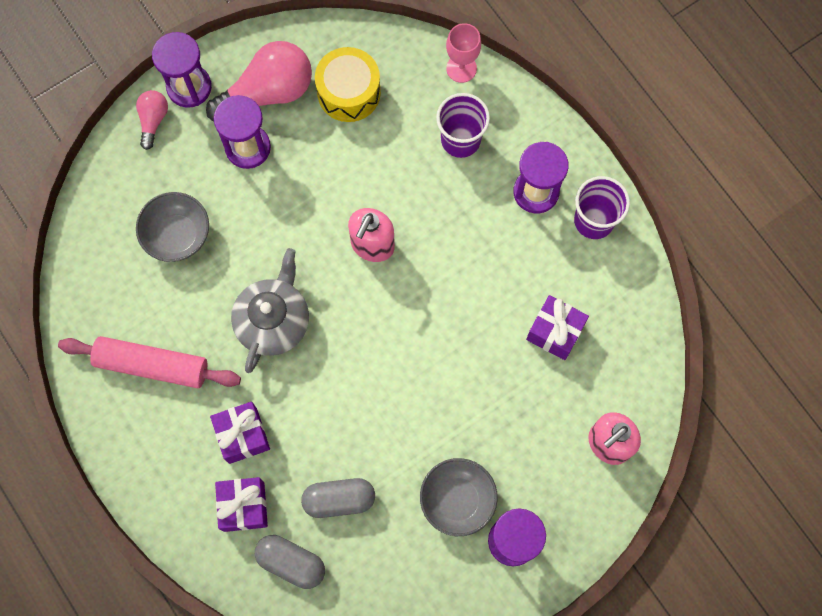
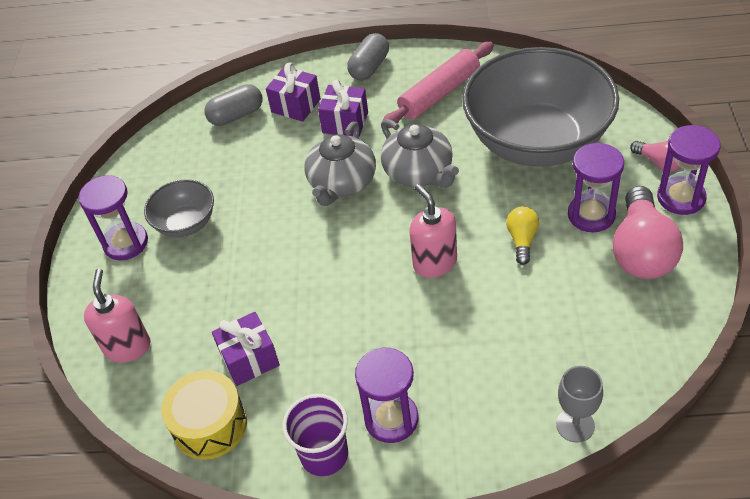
camera: 130 degrees right, 25 degrees down
(177, 235) = (537, 142): grey bowl -> grey bowl, size x2.19
(307, 188) = (522, 240): none -> yellow light bulb
(325, 384) = (342, 183): none -> grey teapot
(339, 499) = (252, 156): grey capsule -> grey capsule (369, 67)
(349, 92) = (604, 313): yellow drum -> yellow drum (210, 425)
(460, 140) = (492, 382): purple cup -> none
(461, 68) = (575, 425): pink goblet -> grey goblet

